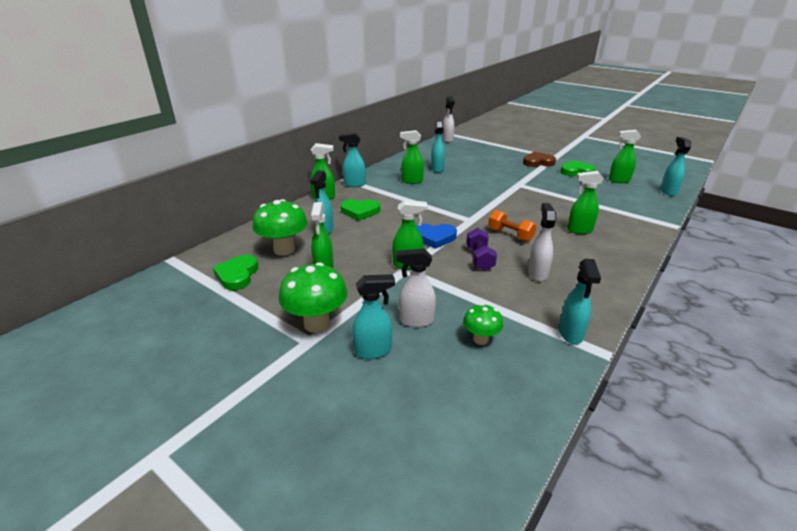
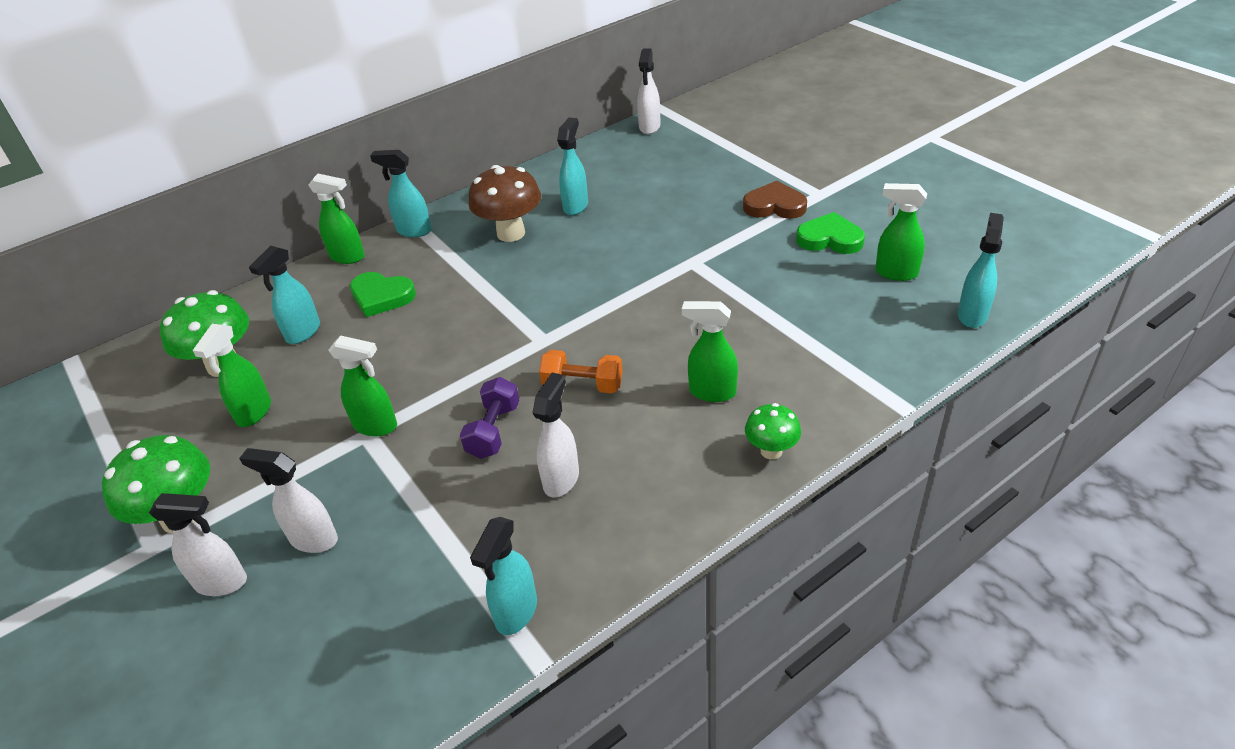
camera: 20 degrees right, 10 degrees up
(237, 275) = (135, 406): green heart -> none
(374, 351) = (222, 582): turquoise spray bottle -> white spray bottle
(411, 181) = (511, 233): green spray bottle -> brown mushroom
(434, 237) = (456, 373): blue heart -> none
(480, 339) = (377, 594): green mushroom -> green mushroom (771, 451)
(510, 235) = (583, 385): orange dumbbell -> orange dumbbell turned 45 degrees counterclockwise

